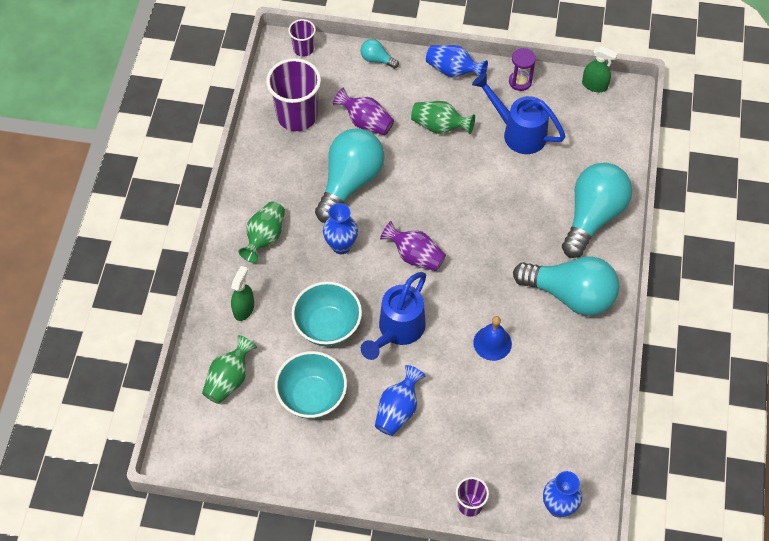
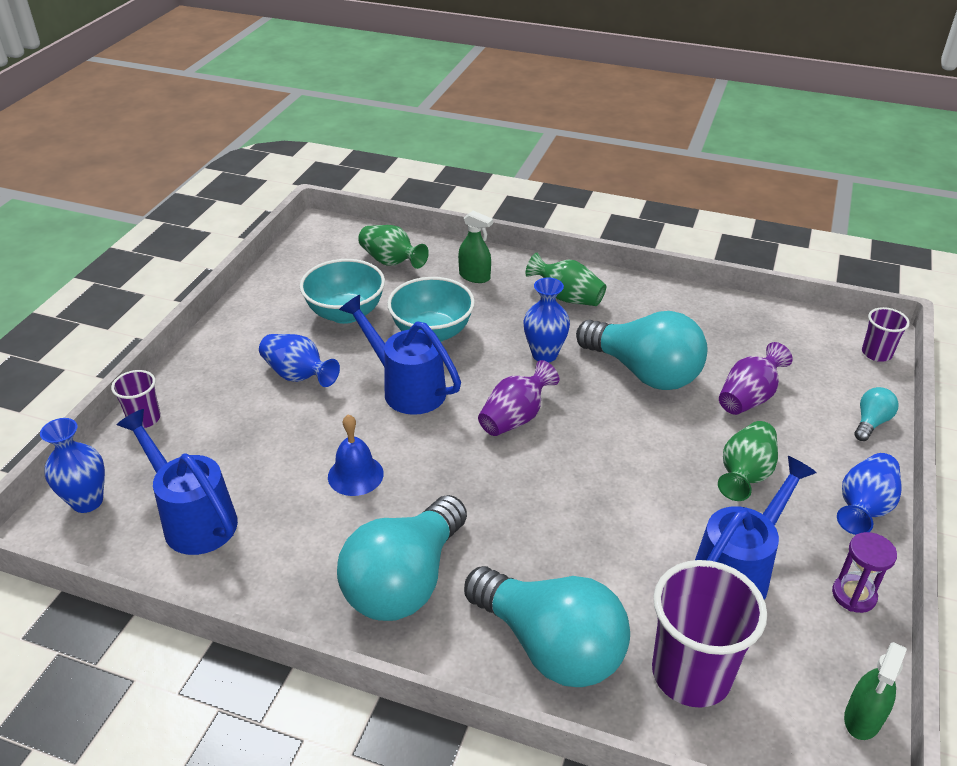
camera: 100 degrees right, 20 degrees down
(297, 116) = (755, 337): purple cup -> purple cup (691, 674)
(555, 431) = (193, 518): none -> blue watering can

